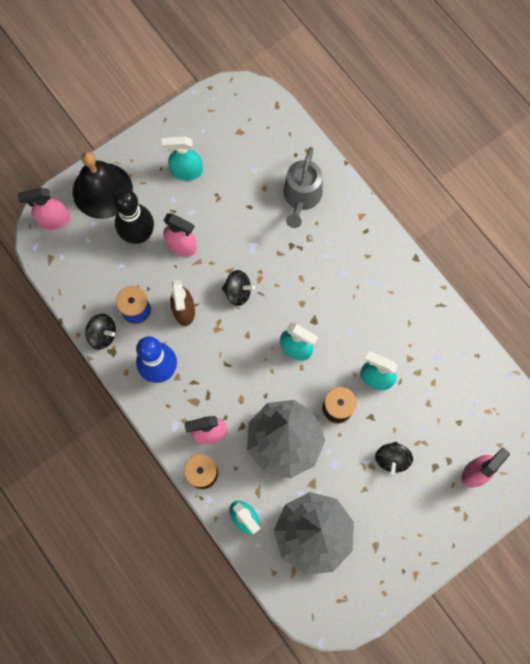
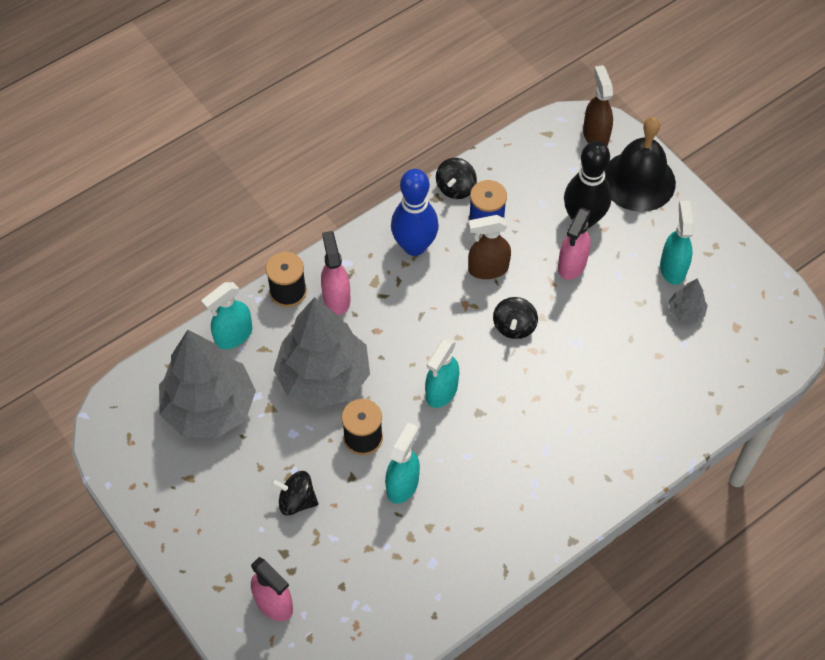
camera: 90 degrees right, 15 degrees down
(54, 220) = (595, 135): pink spray bottle -> brown spray bottle
(226, 166) = (685, 312): none -> grey tree
(301, 197) = (650, 399): grey watering can -> none

